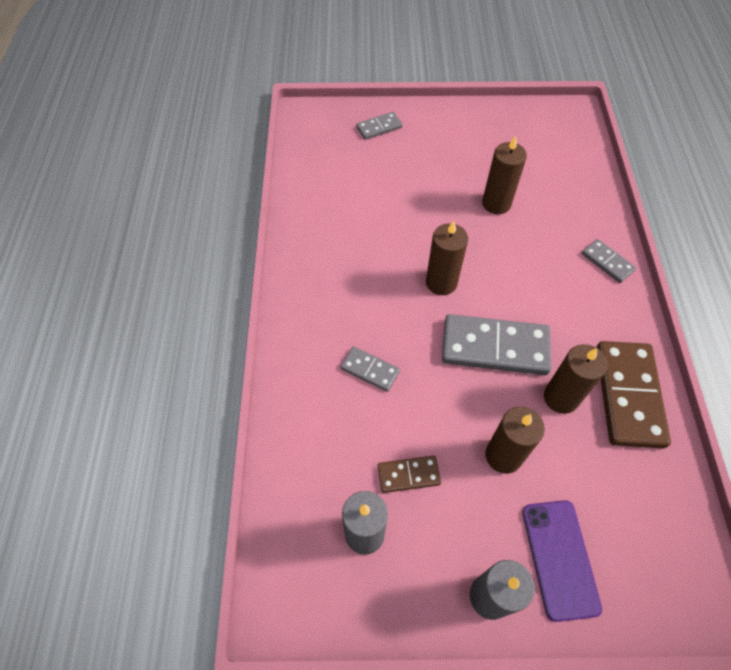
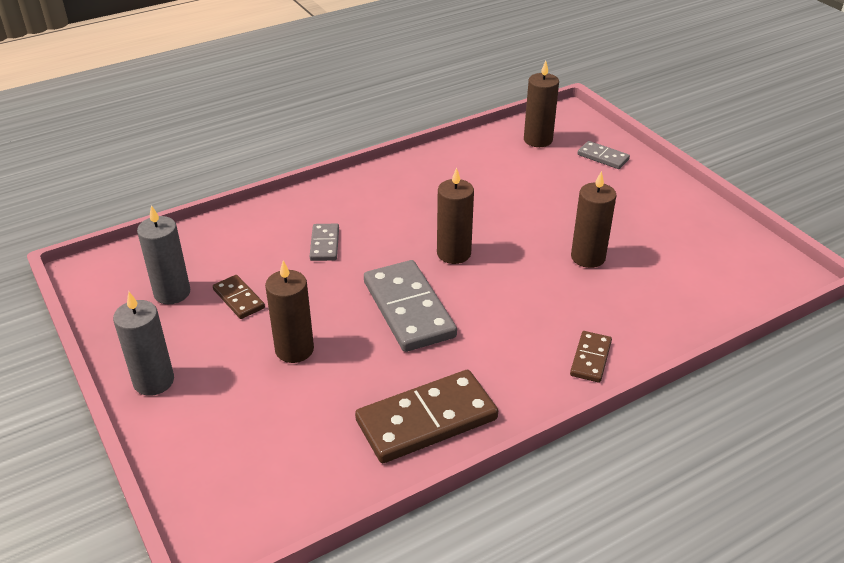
camera: 60 degrees right, 20 degrees down
(559, 558) = (212, 416): purple phone -> none
(561, 397) = (385, 370): brown candle -> brown candle (538, 140)
(607, 262) = (590, 358): grey domino -> brown domino

